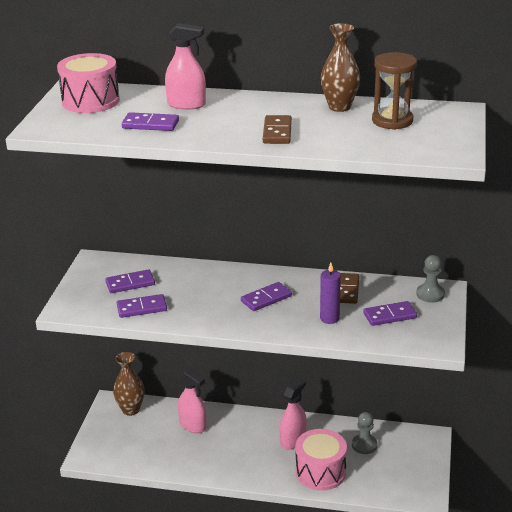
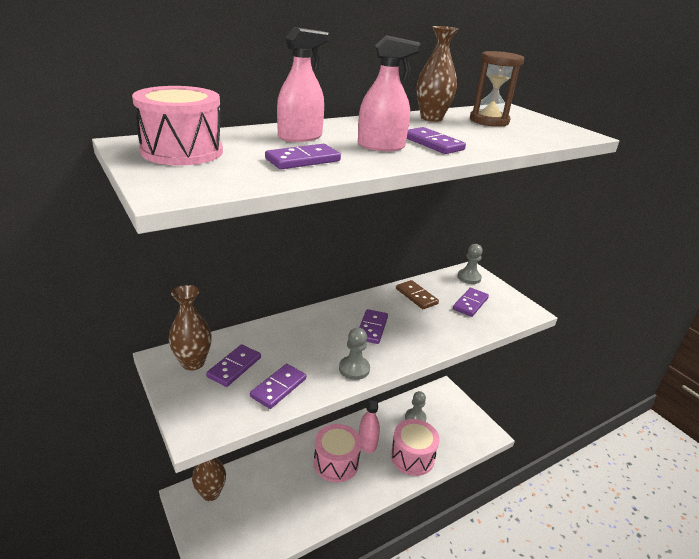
camera: 45 degrees left, 0 degrees up
(108, 270) = (193, 363): none -> brown vase
(193, 425) = (280, 475): pink spray bottle -> pink spray bottle (381, 146)
(209, 319) = (354, 369): none -> grey pawn
(247, 440) = (336, 463): none -> pink drum
(277, 132) = (433, 143): brown domino -> purple domino
(329, 318) = (438, 324): purple candle -> none

